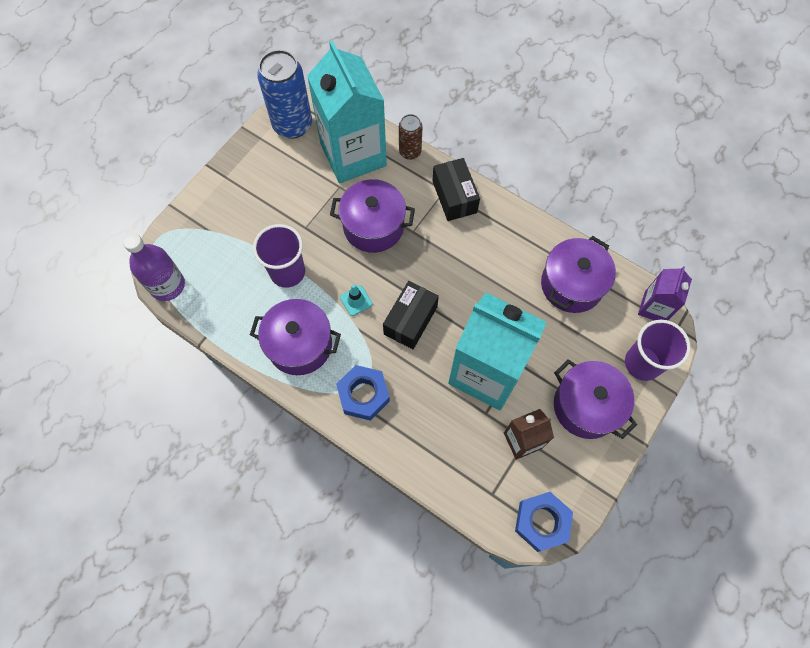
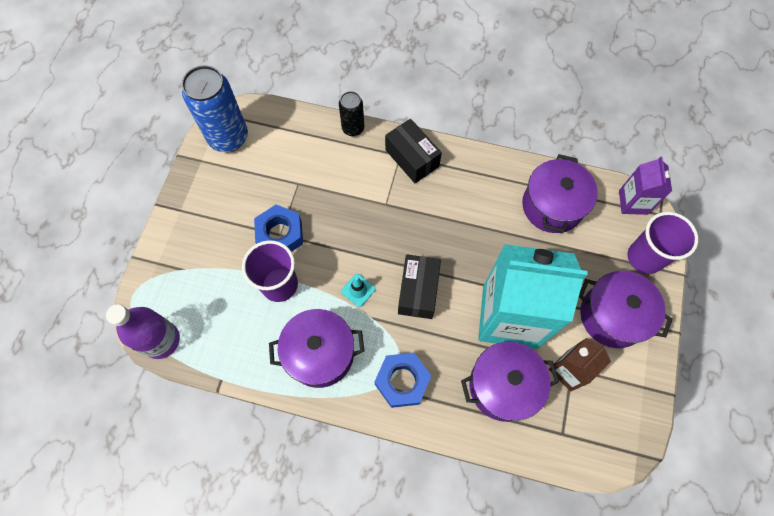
camera: 20 degrees left, 0 degrees up
(353, 155) = (299, 148): turquoise carton -> none
(373, 226) = (346, 211): purple pot -> purple pot (503, 386)
(410, 152) = (353, 128): brown can -> black can
(542, 522) = (618, 443): blue nut -> blue nut (280, 234)

